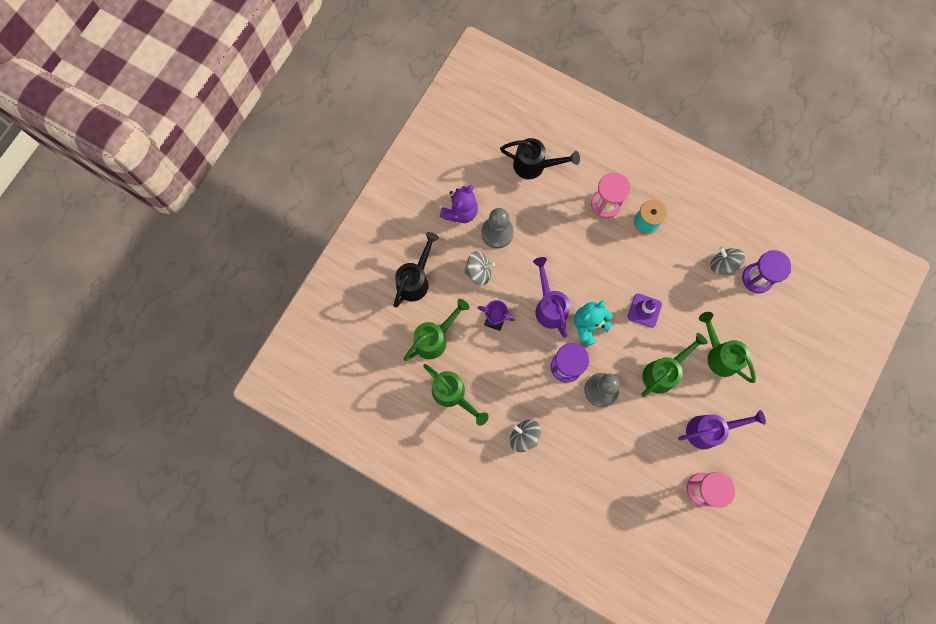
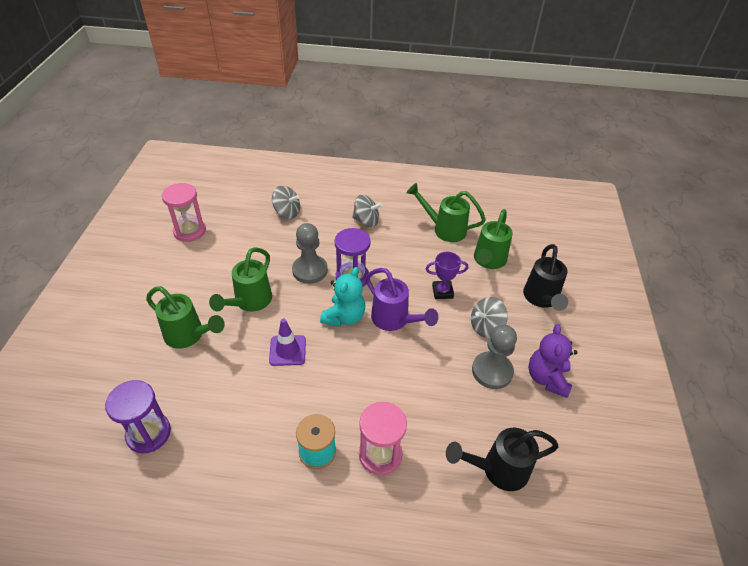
camera: 155 degrees right, 30 degrees down
(709, 430) = (190, 272): purple watering can -> none
(723, 265) = (199, 434): grey spinning top -> grey spinning top (287, 212)

